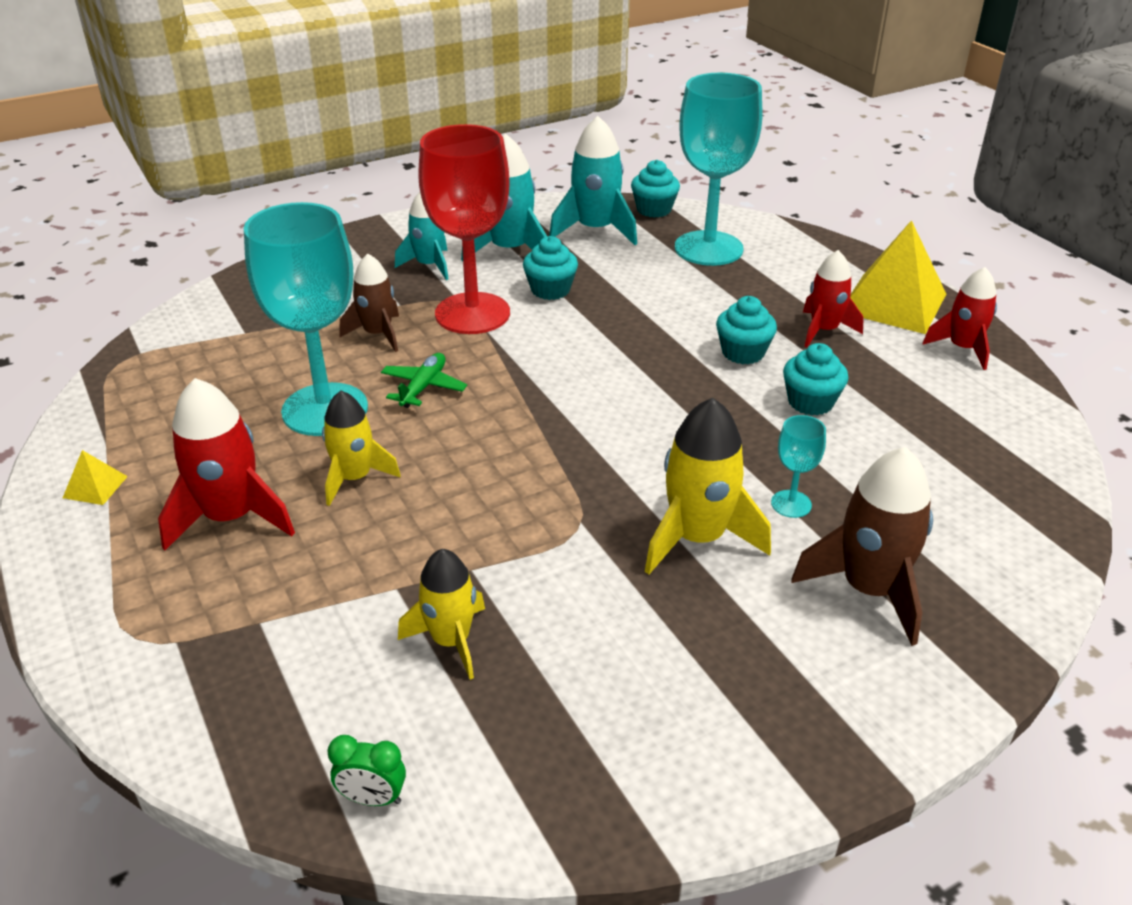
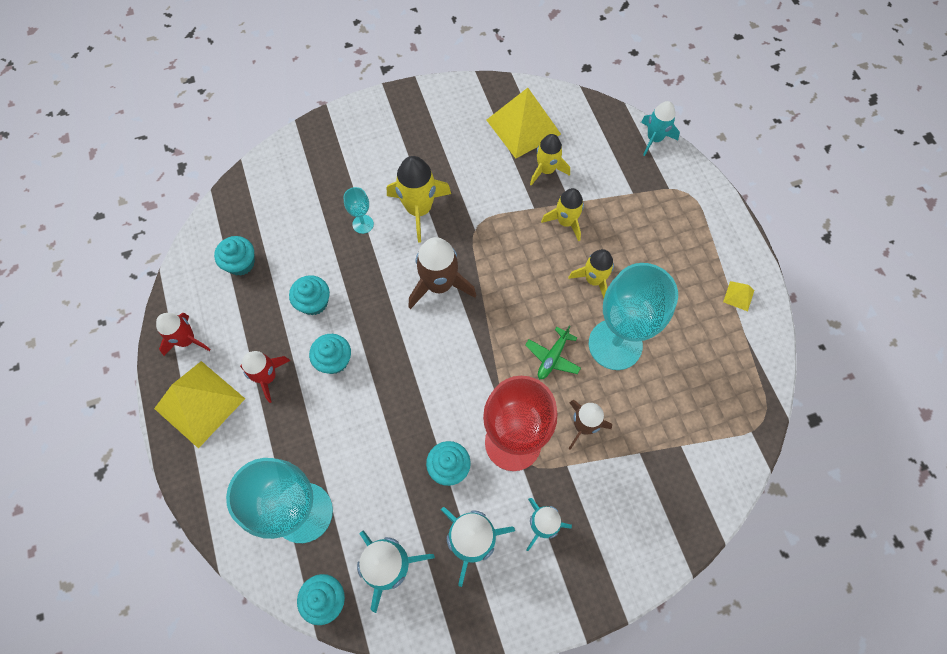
camera: 170 degrees left, 30 degrees up
(184, 747) = (654, 138): none -> turquoise rocket
(231, 517) = (657, 260): red rocket -> none
(372, 798) = (579, 109): green clock -> none
(406, 554) = (565, 222): none -> yellow rocket
(515, 730) = (523, 127): none -> yellow pyramid
(869, 589) = (350, 168): brown rocket -> brown rocket (439, 285)
(960, 431) = (241, 263): none -> turquoise cupcake

